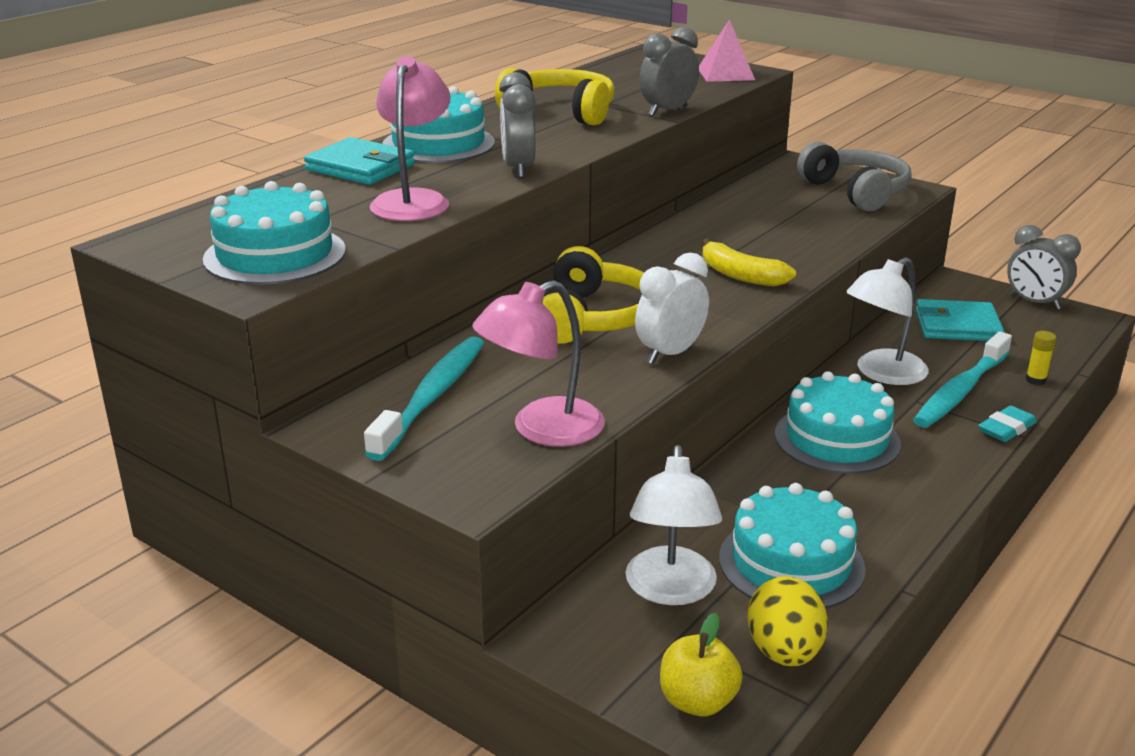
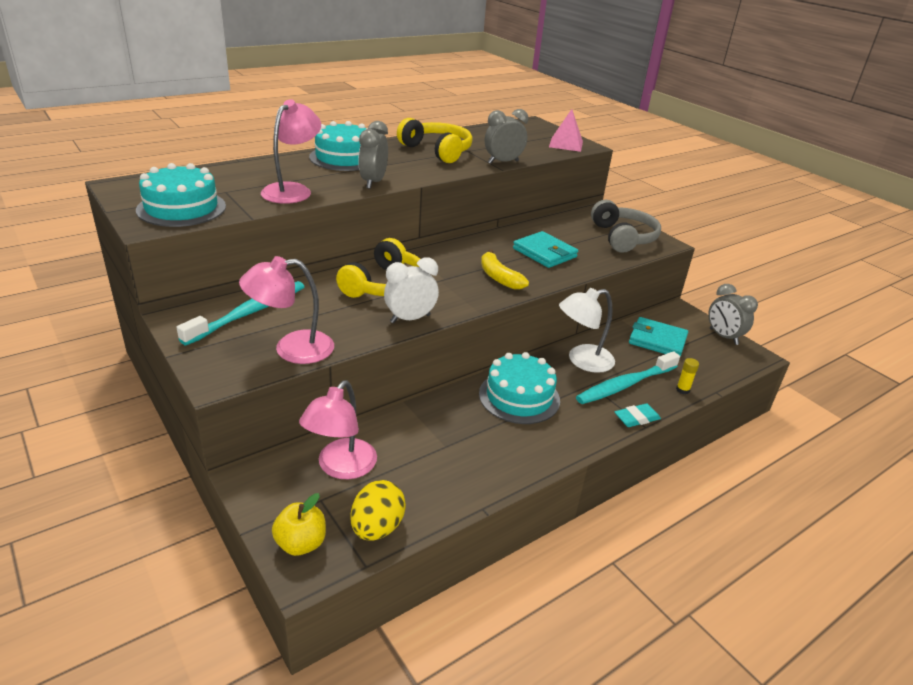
camera: 15 degrees right, 5 degrees up
(360, 167) = (285, 164): turquoise wallet -> turquoise wallet (544, 253)
(670, 590) = (341, 467): white lamp -> pink lamp
(791, 563) = (427, 471): turquoise cake -> none

